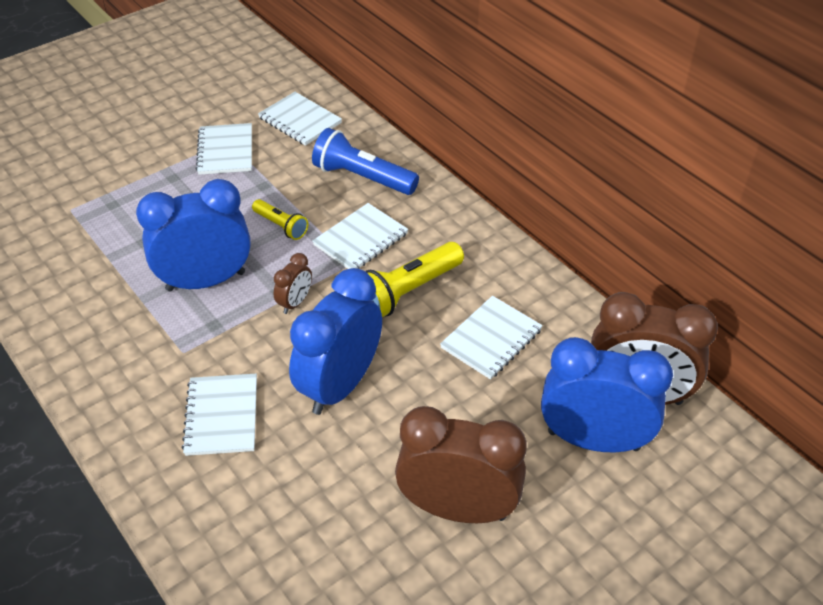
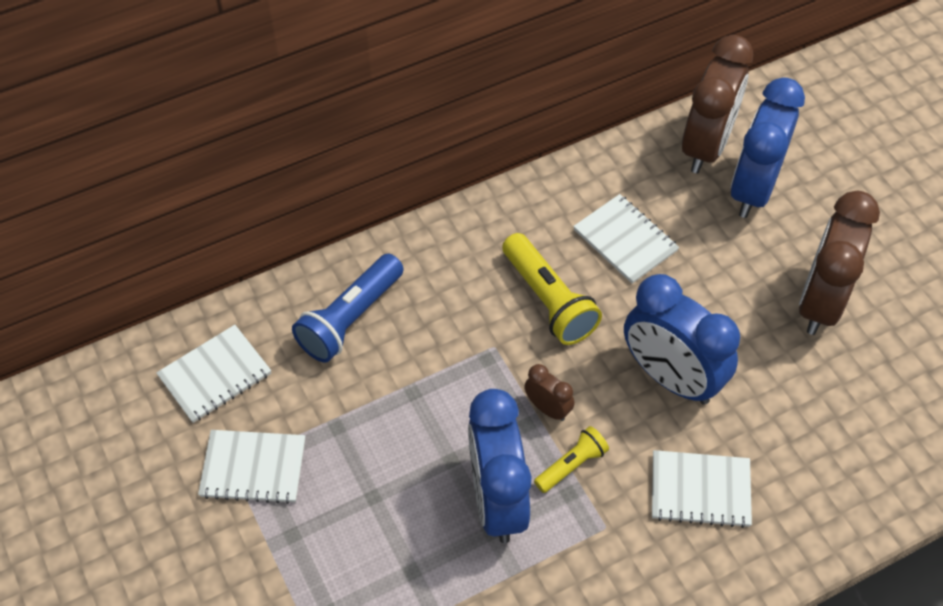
camera: 80 degrees left, 10 degrees up
(281, 226) = (417, 413): yellow flashlight -> yellow flashlight (571, 465)
(361, 239) = (458, 334): white notebook -> none

